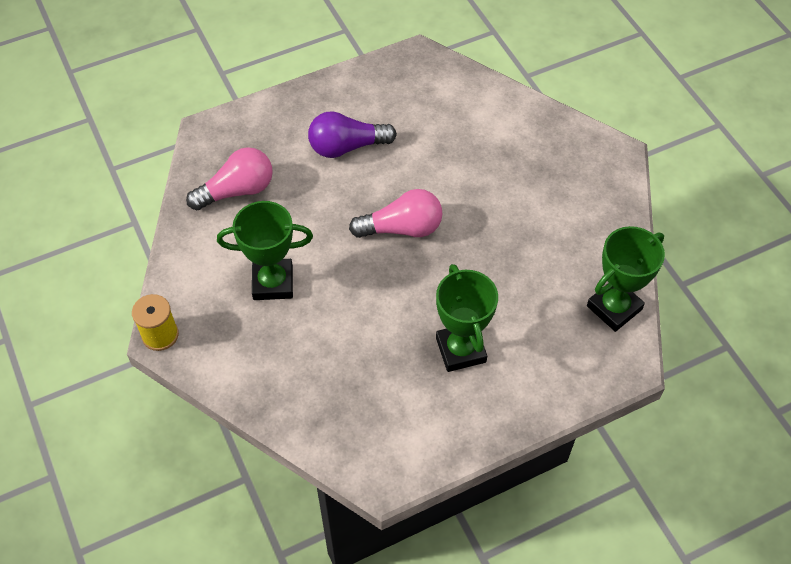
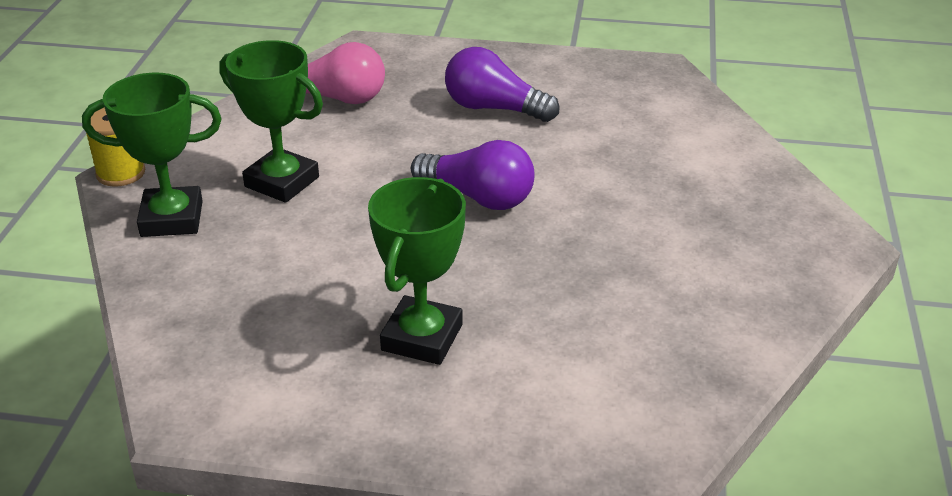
camera: 35 degrees right, 20 degrees down
(402, 228) = (478, 197): pink light bulb -> purple light bulb
(614, 308) = (680, 394): green trophy -> green trophy (172, 219)

